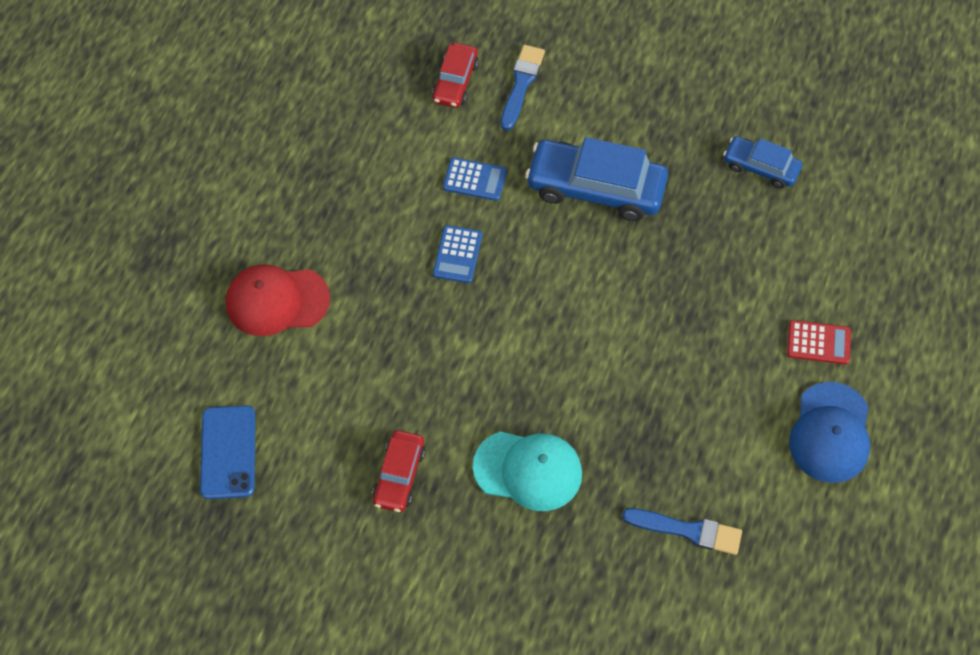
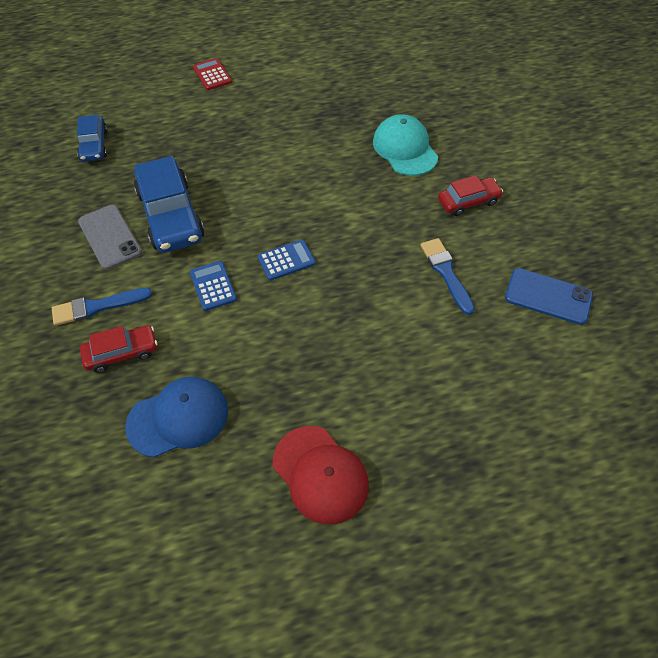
camera: 125 degrees left, 5 degrees down
(228, 452) = (548, 296): blue phone -> blue phone turned 60 degrees clockwise
(277, 301) = (417, 344): red cap -> red cap (320, 474)
(604, 126) = (110, 237): none -> grey phone
(688, 530) = (374, 76): blue brush -> blue brush (446, 273)
(830, 433) = (267, 51): blue cap -> blue cap (178, 418)

